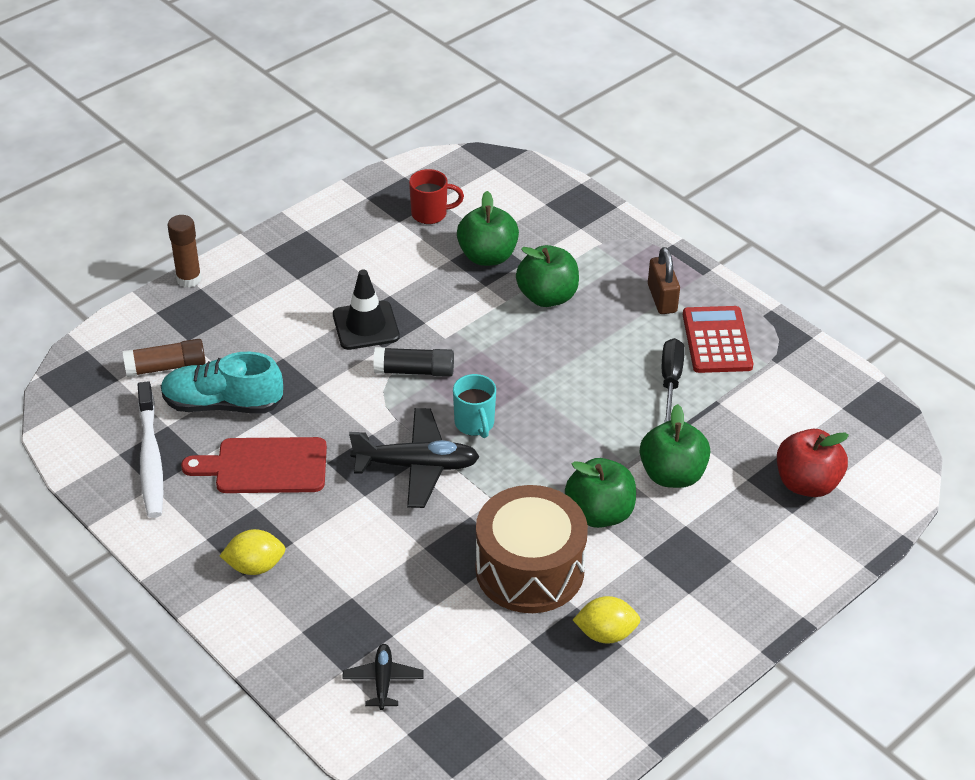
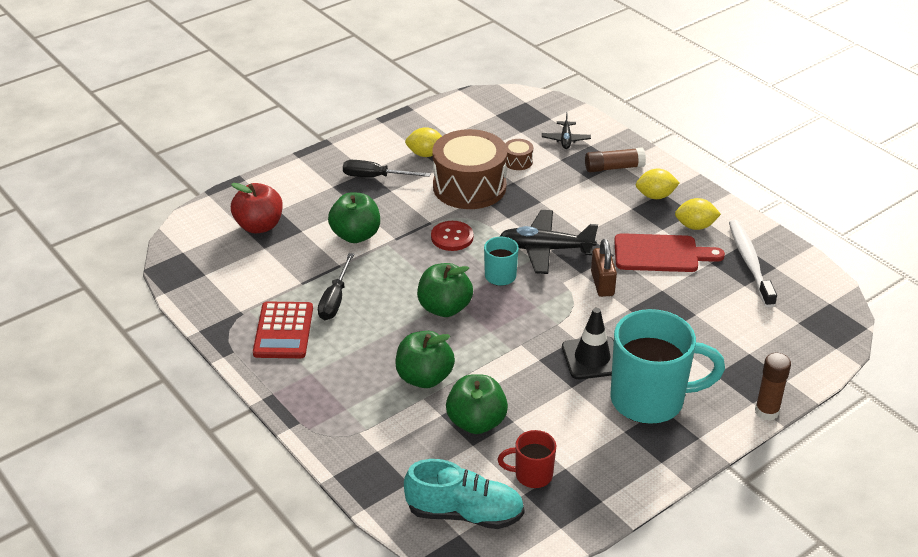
camera: 175 degrees left, 5 degrees down
(166, 367) = (760, 330): brown glue stick -> brown glue stick (613, 167)
(209, 514) = (695, 226): none -> yellow lemon
(223, 404) = (704, 299): turquoise shoe -> turquoise shoe (464, 513)
(308, 285) = (650, 400): none -> turquoise mug
(414, 371) = (548, 317): black glue stick -> none
(460, 626) = (518, 161): none -> brown drum
(543, 478) = (452, 237): none -> red button
(599, 513) = (415, 215): green apple -> green apple (444, 308)
(662, 298) = (319, 371): brown padlock -> brown padlock (602, 284)
(673, 581) = (375, 177): none -> black screwdriver

